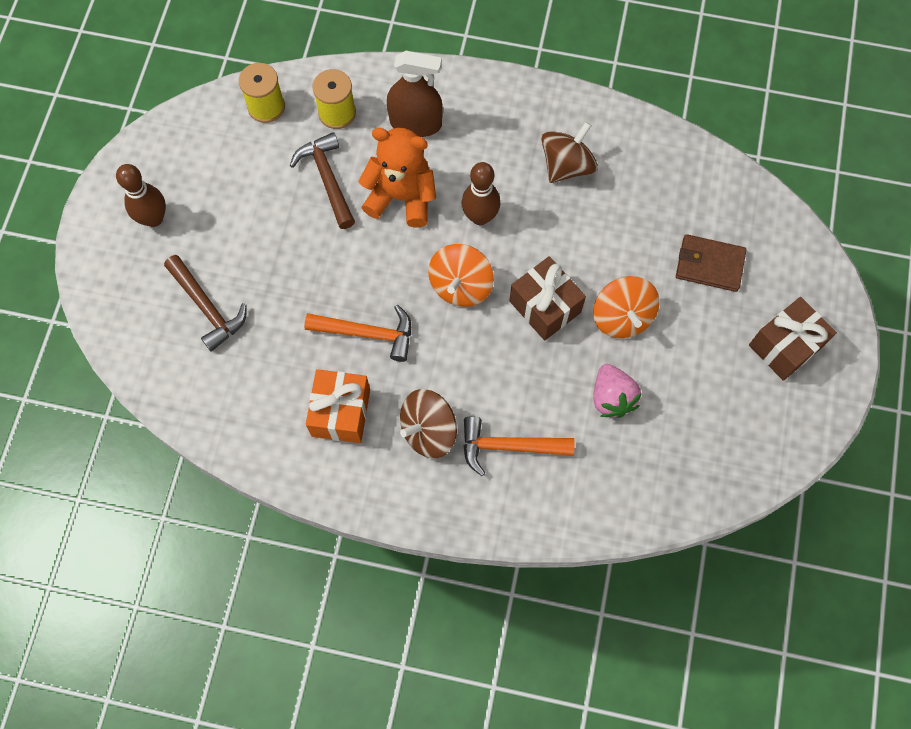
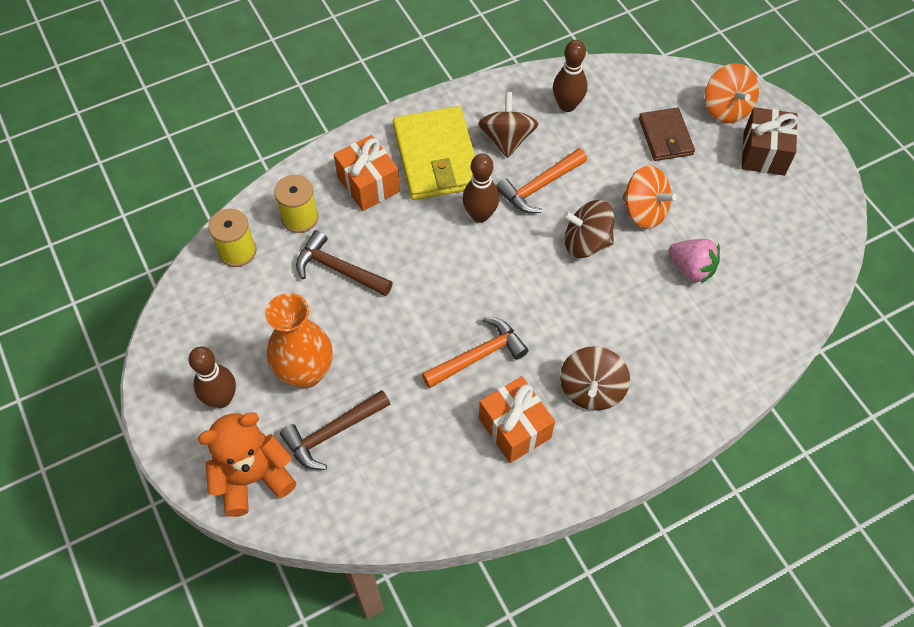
camera: 40 degrees left, 10 degrees down
(207, 307) = (332, 432): brown hammer -> brown hammer turned 135 degrees clockwise
(229, 244) = (305, 372): none -> orange vase
(401, 197) = (409, 242): orange teddy bear -> orange teddy bear (253, 477)
(415, 123) = (368, 184): brown spray bottle -> orange gift
(461, 286) = (513, 272): orange spinning top -> orange spinning top (726, 108)
(492, 139) = (437, 157): none -> yellow wallet
(509, 446) = (657, 355): orange hammer -> orange hammer (539, 186)
(545, 306) = (586, 242): brown gift -> brown spinning top
(649, 172) = (567, 105): none -> brown bowling pin
(709, 265) = (665, 137): brown wallet -> brown wallet turned 75 degrees counterclockwise

